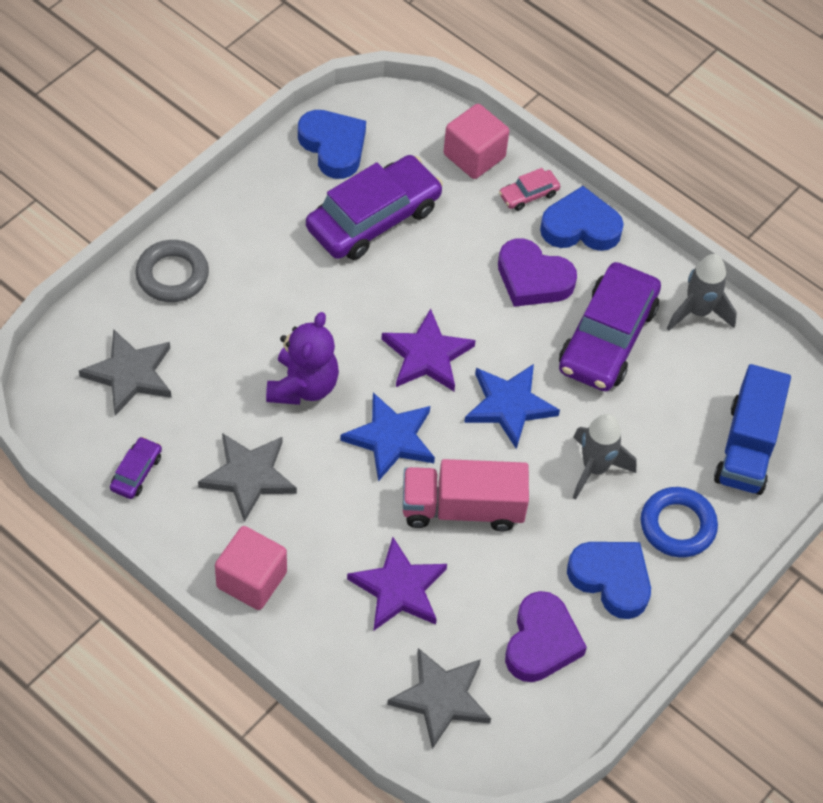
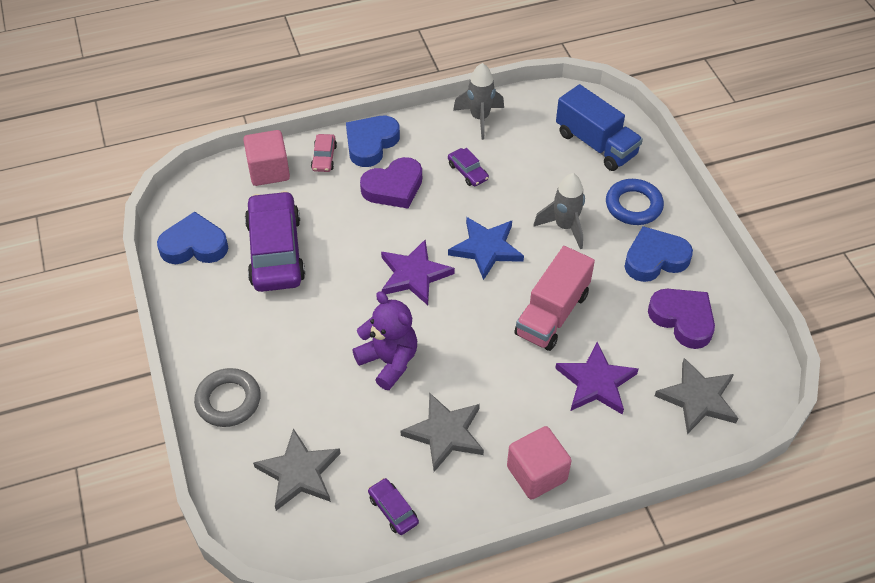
camera: 55 degrees left, 5 degrees down
(391, 439) = (469, 328): blue star -> none
(607, 337) = (467, 172): purple car -> purple car, size x0.44

